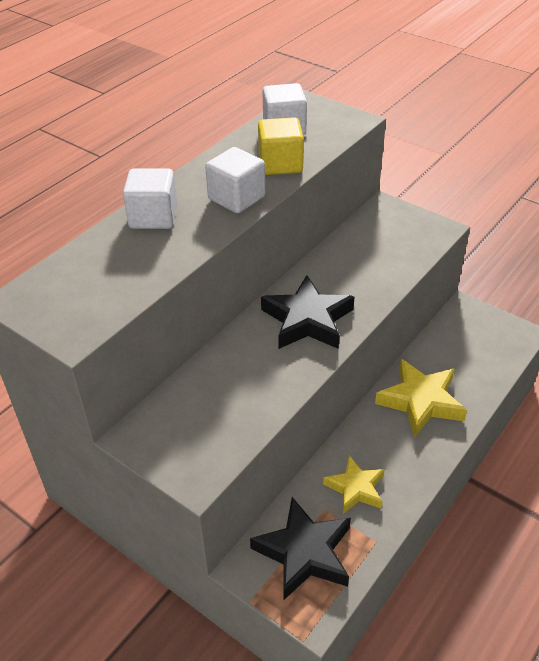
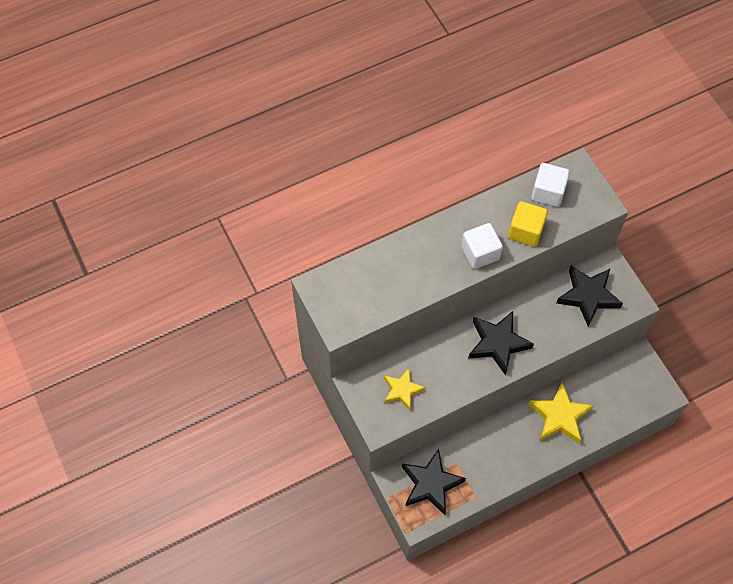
camera: 25 degrees right, 20 degrees up
(153, 217) = (420, 248): white cube -> none
(355, 488) = (482, 458): yellow star -> yellow star (402, 390)
(383, 240) = (588, 296): none -> black star

